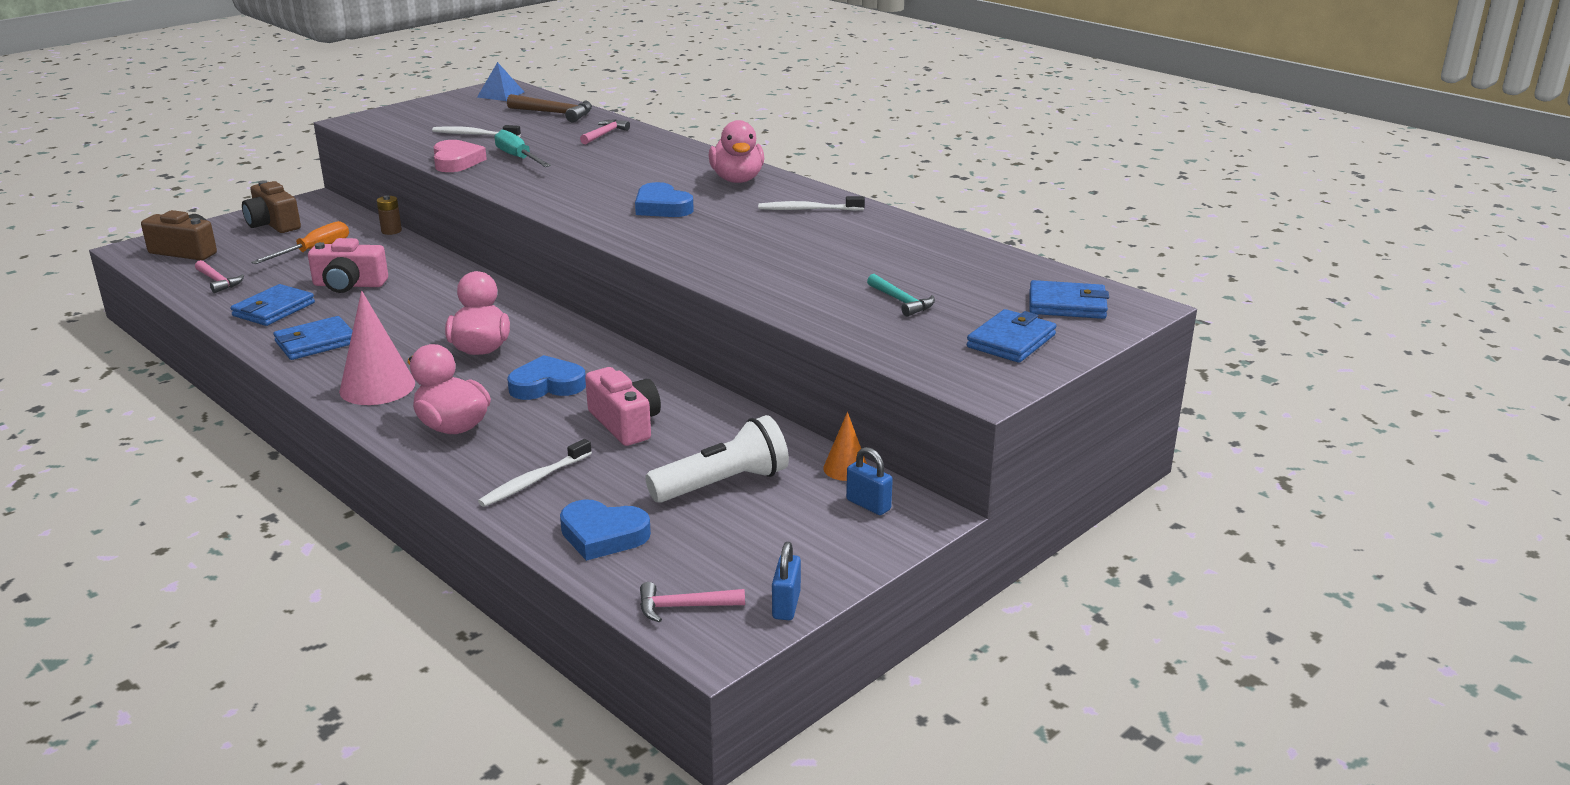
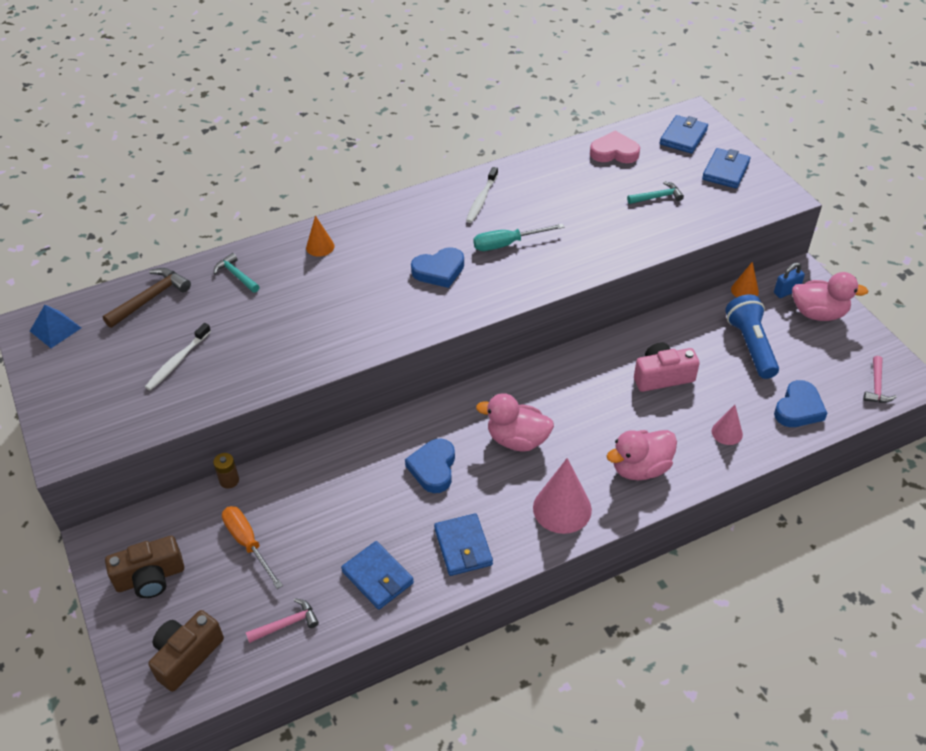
camera: 70 degrees left, 20 degrees up
(349, 285) = (347, 519): pink camera -> none
(456, 161) = (251, 381): pink heart -> pink heart (614, 152)
(518, 158) = (268, 338): turquoise screwdriver -> turquoise screwdriver (507, 244)
(534, 481) = (727, 432): white toothbrush -> pink cone
(547, 385) = (593, 409): blue heart -> blue heart (433, 468)
(604, 134) = (236, 275): pink hammer -> turquoise hammer
(669, 156) = (320, 247): none -> orange cone
(723, 484) = (750, 345): white flashlight -> blue flashlight
(737, 180) = (399, 221): pink duck -> pink duck (818, 313)
(786, 605) = (879, 346): blue padlock -> none
(1011, 341) = (725, 171): blue wallet -> blue wallet turned 60 degrees clockwise

